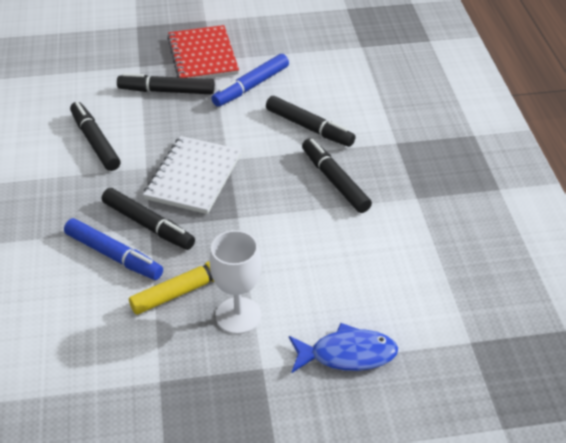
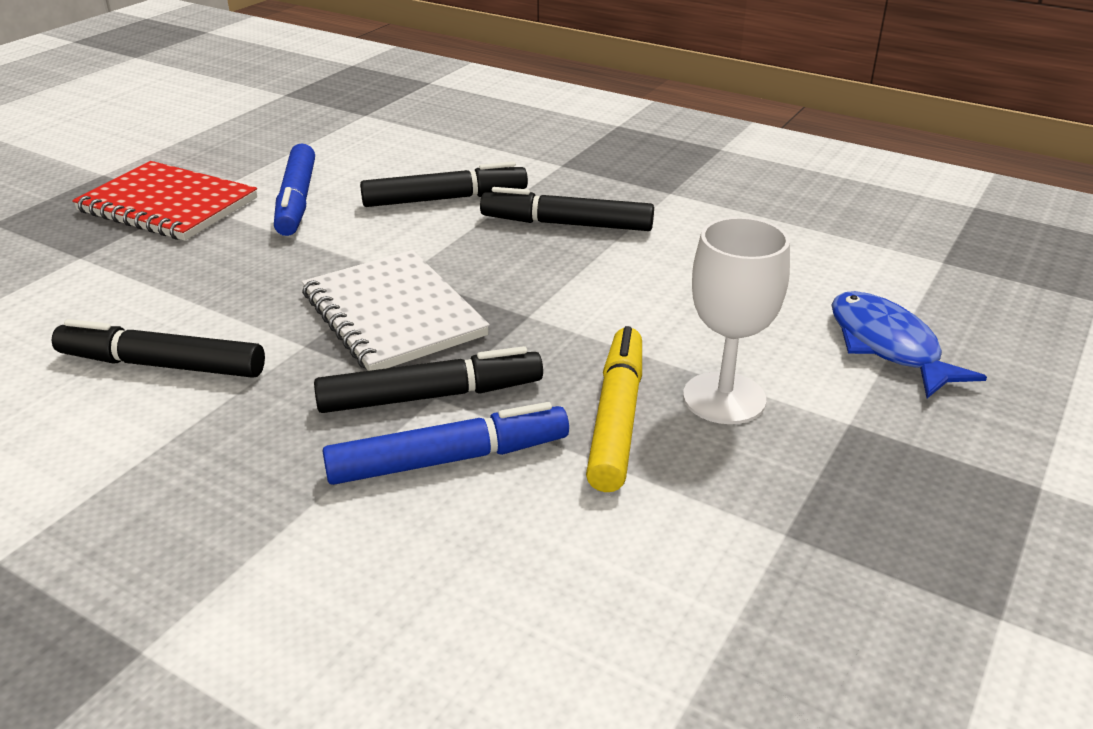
camera: 50 degrees left, 10 degrees down
(166, 91) = (179, 259): black marker -> none
(347, 354) = (887, 346): blue fish -> blue fish turned 60 degrees counterclockwise

